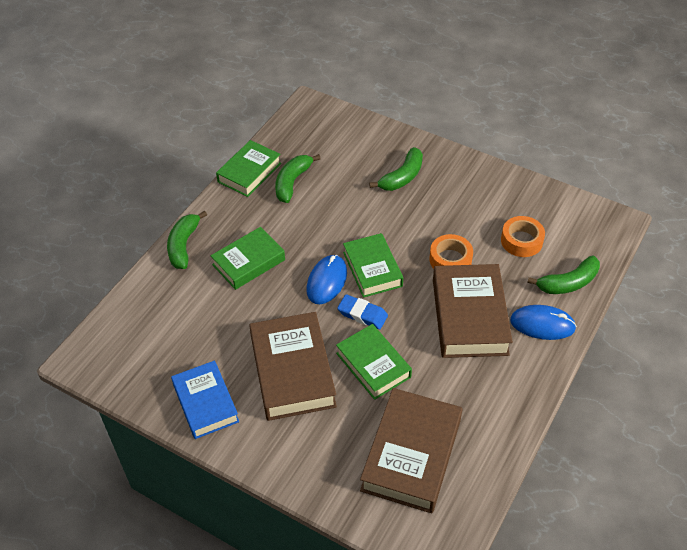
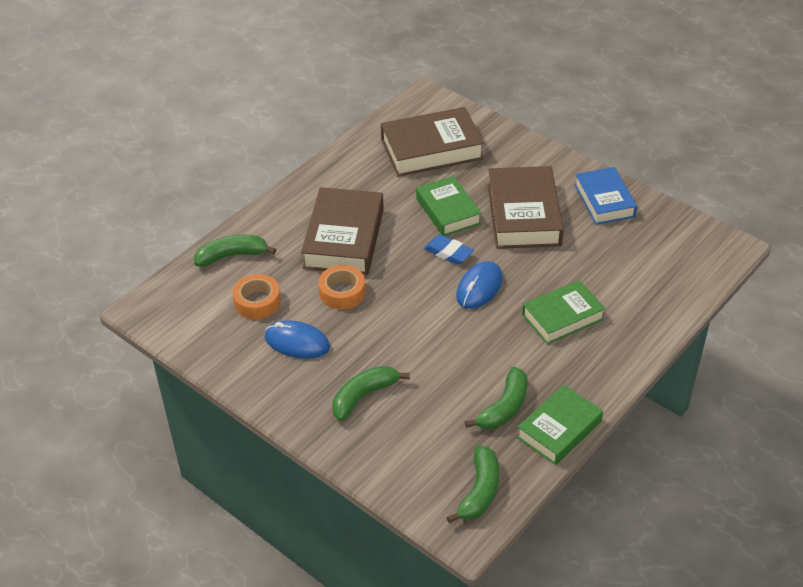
camera: 170 degrees left, 5 degrees down
(183, 245) = (638, 345): green banana -> green banana (480, 491)
(372, 269) = (428, 293): green book -> none
(411, 455) = (431, 149): brown book -> brown book turned 45 degrees clockwise
(542, 324) = (278, 224): blue mouse -> blue mouse (297, 342)

